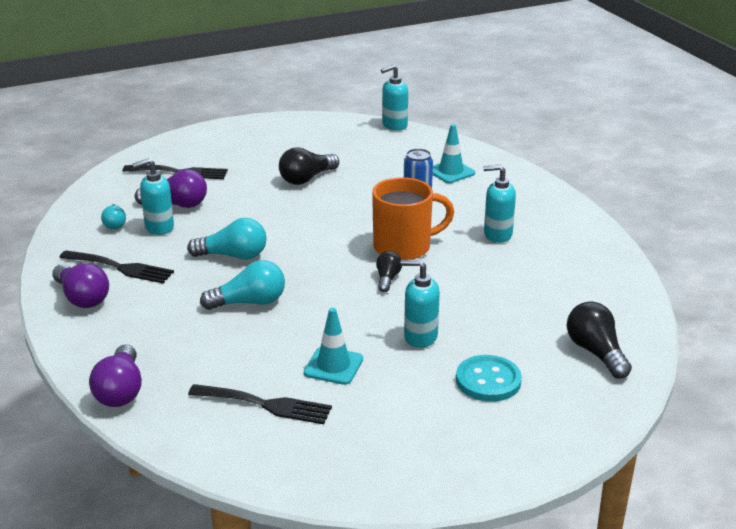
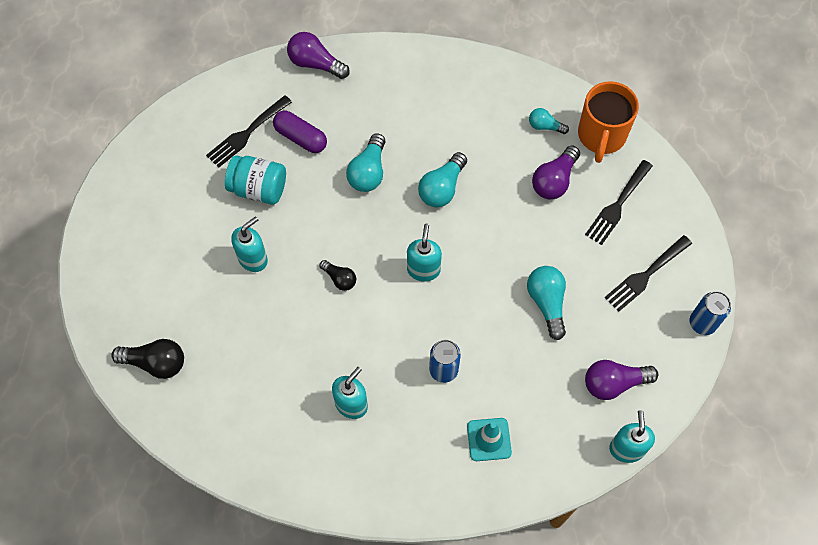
camera: 120 degrees right, 35 degrees up
(82, 298) = (442, 74): purple light bulb -> purple light bulb (614, 383)
(121, 268) = (470, 109): black fork -> black fork (645, 275)
(159, 227) = (520, 154): turquoise soap dispenser -> turquoise soap dispenser (423, 269)
(240, 362) = (301, 137): none -> purple capsule
(262, 121) = (702, 323): none -> blue can
(306, 179) = (547, 303): black light bulb -> turquoise light bulb
(333, 366) = (258, 189): turquoise traffic cone -> turquoise jar
(404, 247) = (378, 317): orange mug -> orange mug (601, 136)
(488, 380) = (178, 272): turquoise button -> none

